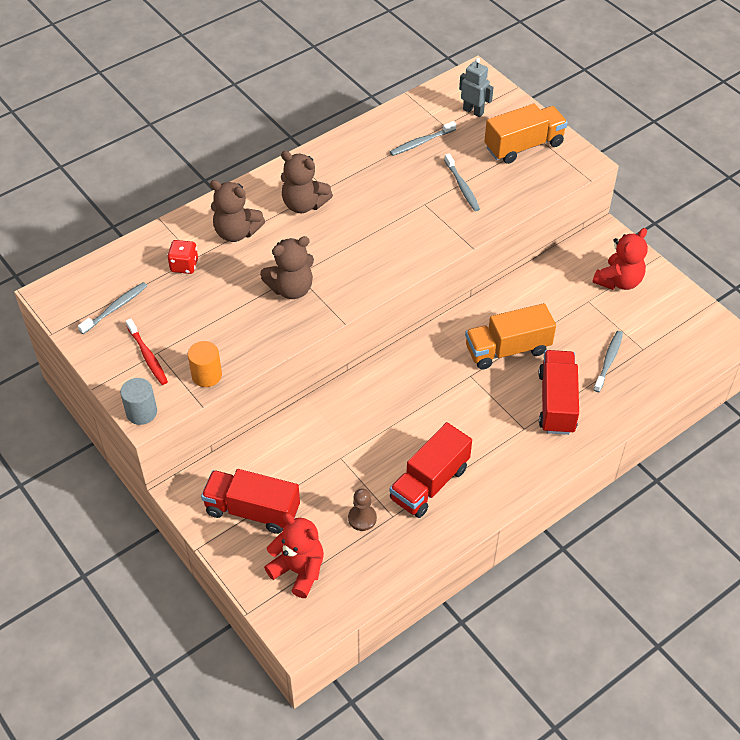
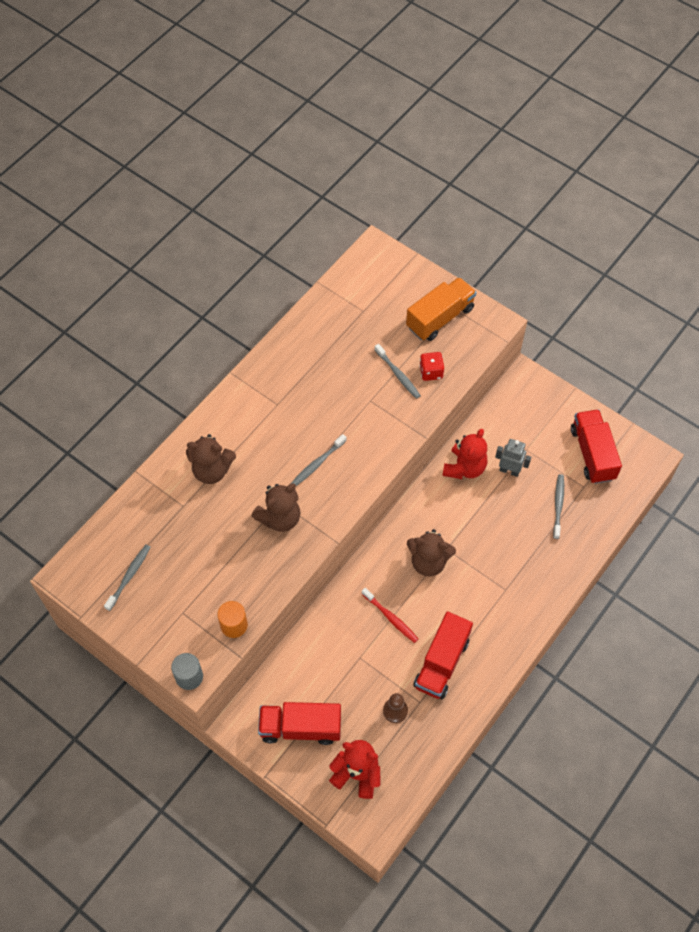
camera: 15 degrees left, 10 degrees up
(147, 356) = (175, 619): red toothbrush -> red toothbrush (390, 618)
(184, 265) = (176, 516): red dice -> red dice (431, 372)
(304, 204) = (263, 426): brown teddy bear -> brown teddy bear (428, 562)
(421, 142) = (348, 334): grey toothbrush -> grey toothbrush (317, 463)
(473, 111) = (385, 289): grey robot -> grey robot (509, 470)
(507, 349) = (471, 515): orange truck -> none
(556, 402) = (526, 557): red truck -> red truck (592, 453)
(618, 281) = (546, 423): red teddy bear -> red teddy bear (464, 468)

